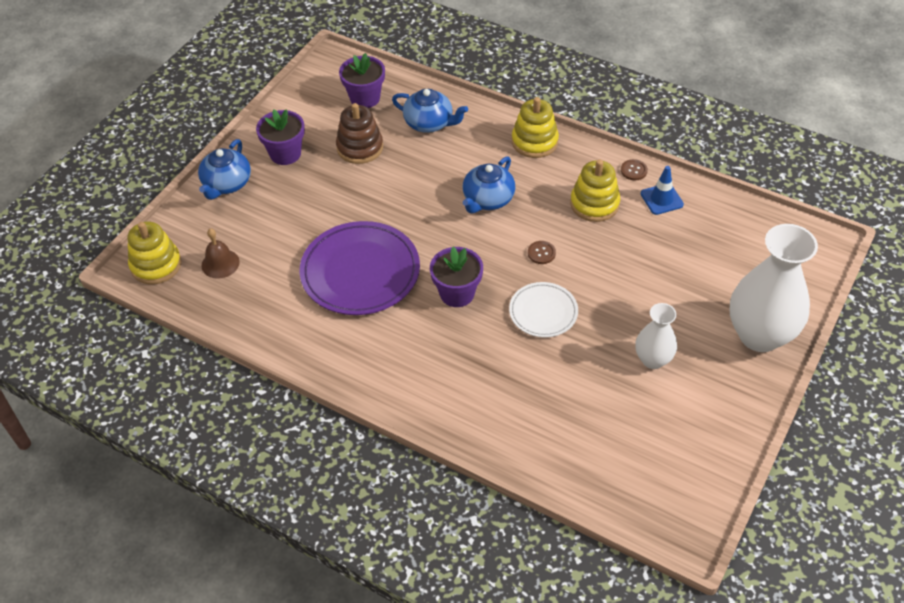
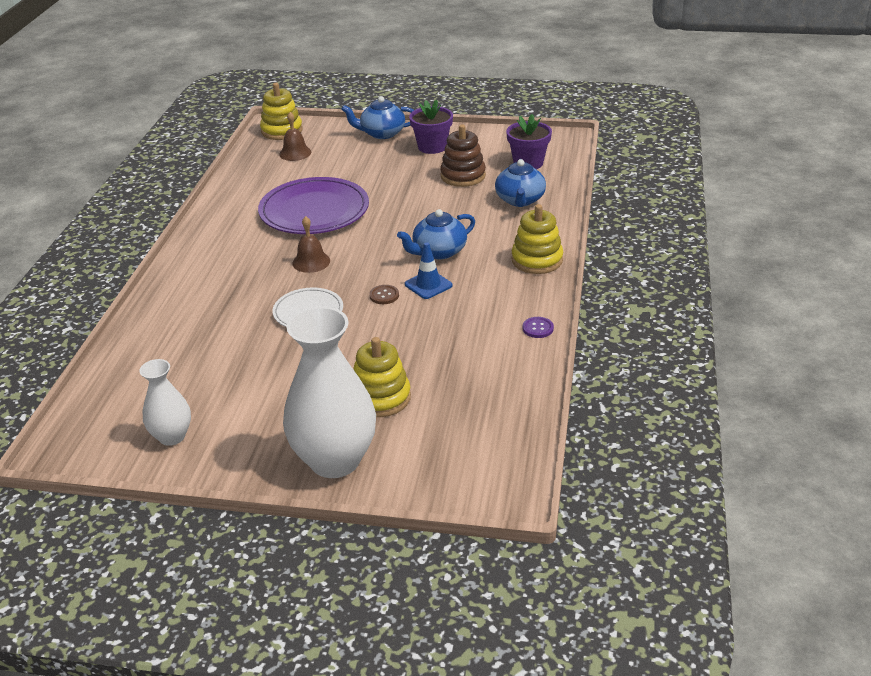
camera: 70 degrees right, 15 degrees down
(457, 293) = (311, 262): purple flower pot -> brown bell
(488, 199) = (438, 252): blue teapot -> blue teapot turned 45 degrees counterclockwise
(594, 204) = (471, 313): yellow stacking toy -> yellow stacking toy (380, 398)
(633, 170) = (538, 328): brown button -> purple button
(653, 359) = (272, 390): white vase -> white vase (172, 436)
(661, 199) = (506, 355): blue traffic cone -> blue traffic cone (428, 285)

